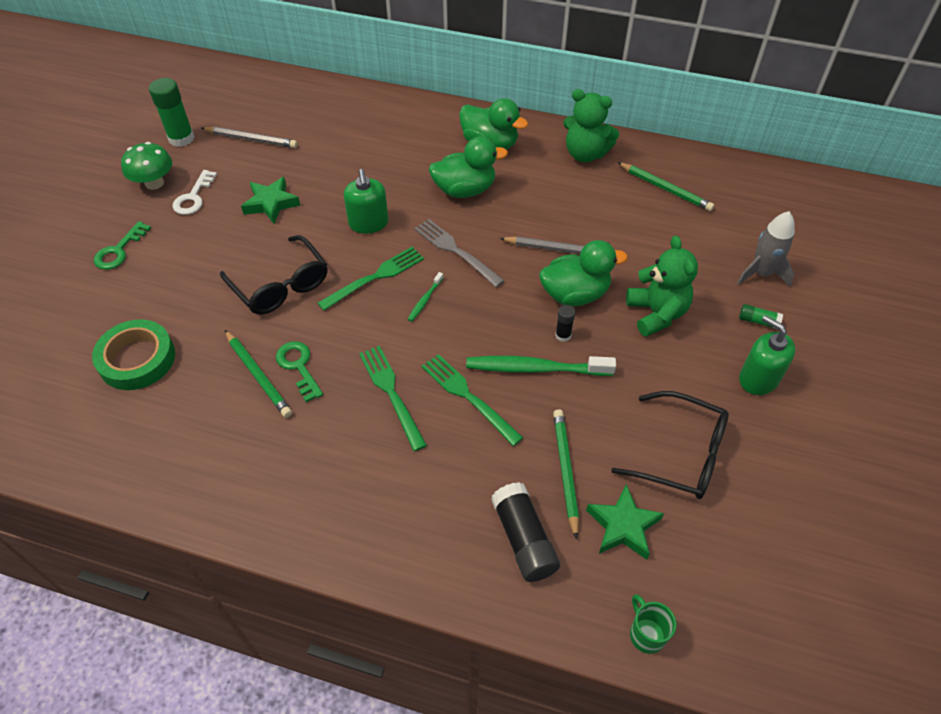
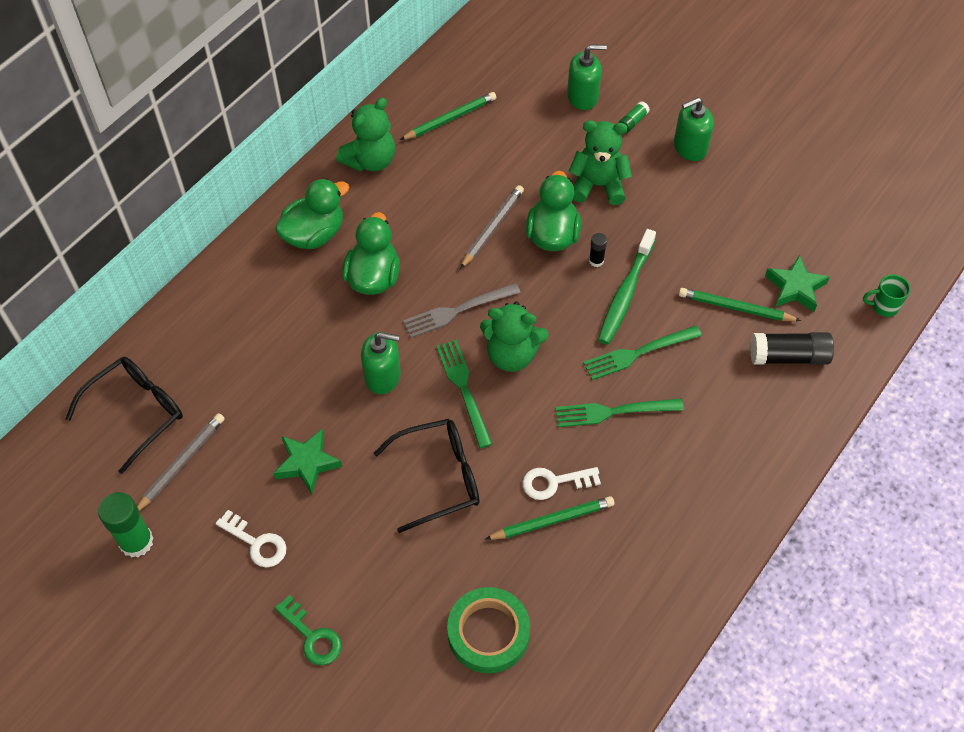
camera: 70 degrees left, 5 degrees up
(154, 183) = (208, 583): green mushroom -> none
(299, 367) = (554, 482): green key -> white key
(425, 300) = (512, 355): green toothbrush -> green teddy bear
(681, 454) = (744, 226): black glasses -> black glasses (136, 412)
(761, 273) = (582, 96): grey rocket -> green soap dispenser

